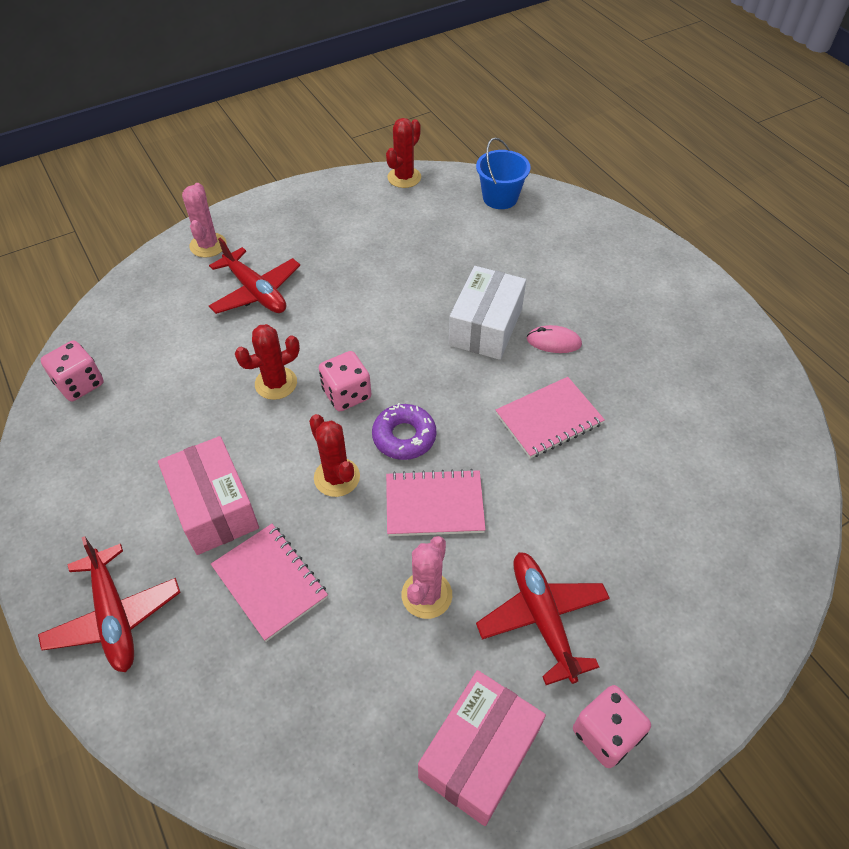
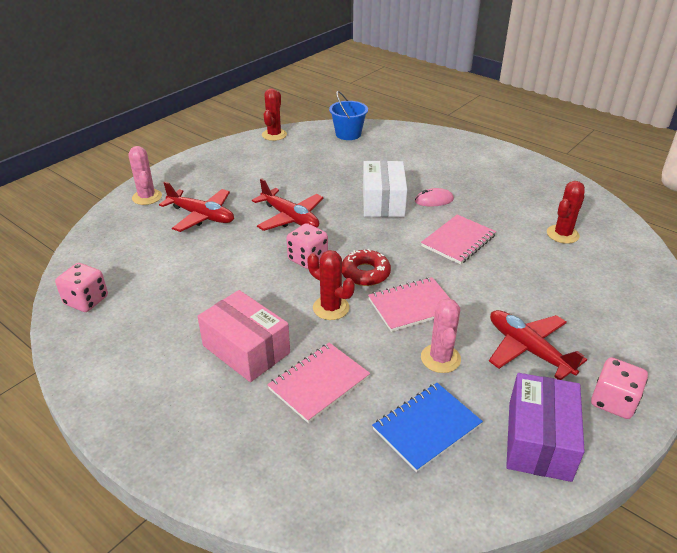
camera: 20 degrees left, 15 degrees down
(114, 616) = (204, 441): red plane -> red plane (290, 218)
(270, 582) = (319, 383): pink notebook -> pink notebook turned 75 degrees counterclockwise
(276, 383) = (250, 265): red cactus -> red cactus (562, 234)
(358, 687) = (426, 427): none -> blue notebook
(404, 437) = (365, 273): purple donut -> red donut
(479, 754) = (539, 440): pink box -> purple box

